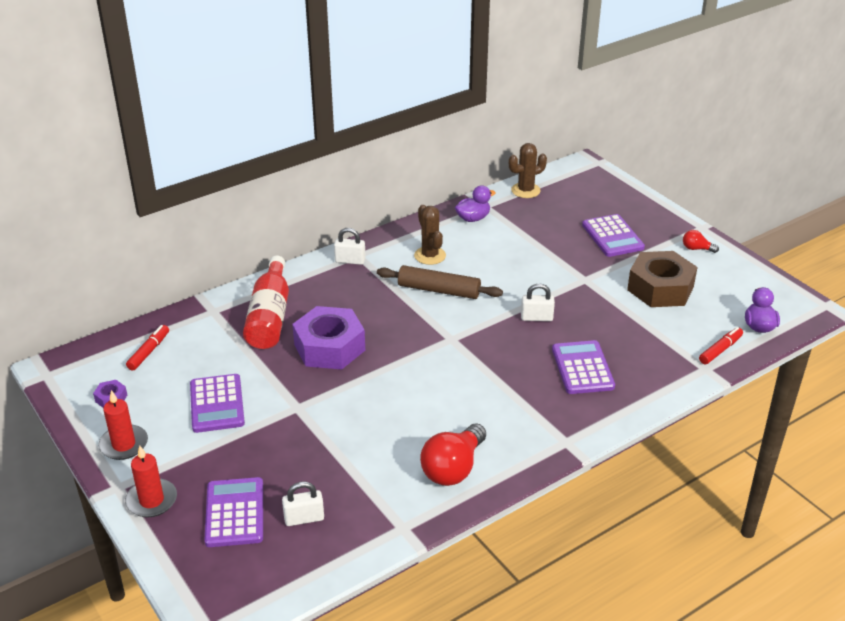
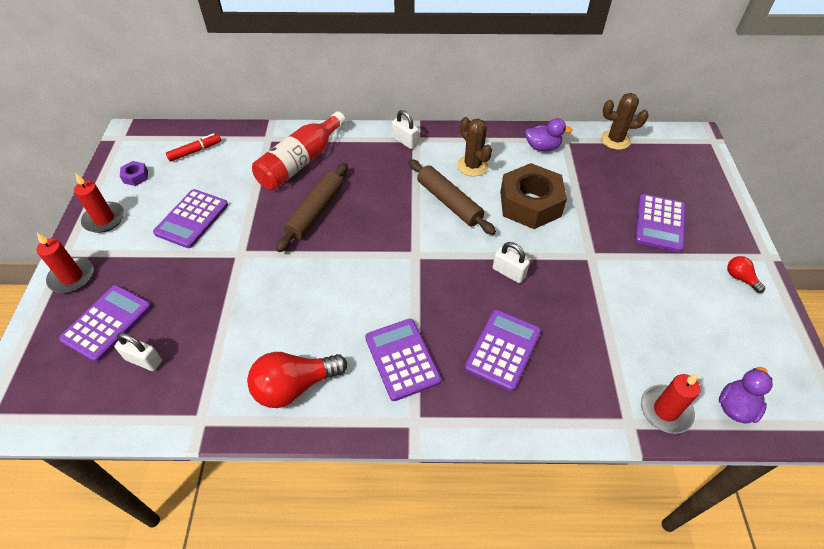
camera: 35 degrees right, 15 degrees up
(329, 347) = (315, 212): purple nut -> brown rolling pin
(430, 256) = (472, 166): brown cactus -> brown cactus turned 45 degrees counterclockwise
(516, 410) = (402, 359): none -> purple calculator
(660, 288) = (660, 303): brown nut -> brown nut (530, 204)
(720, 350) = (665, 410): red marker -> red candle

